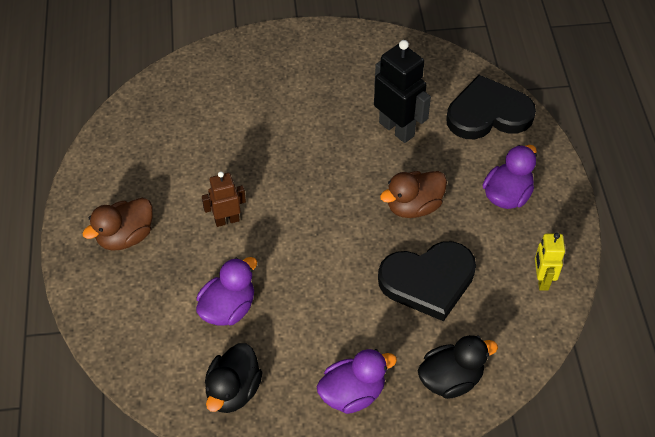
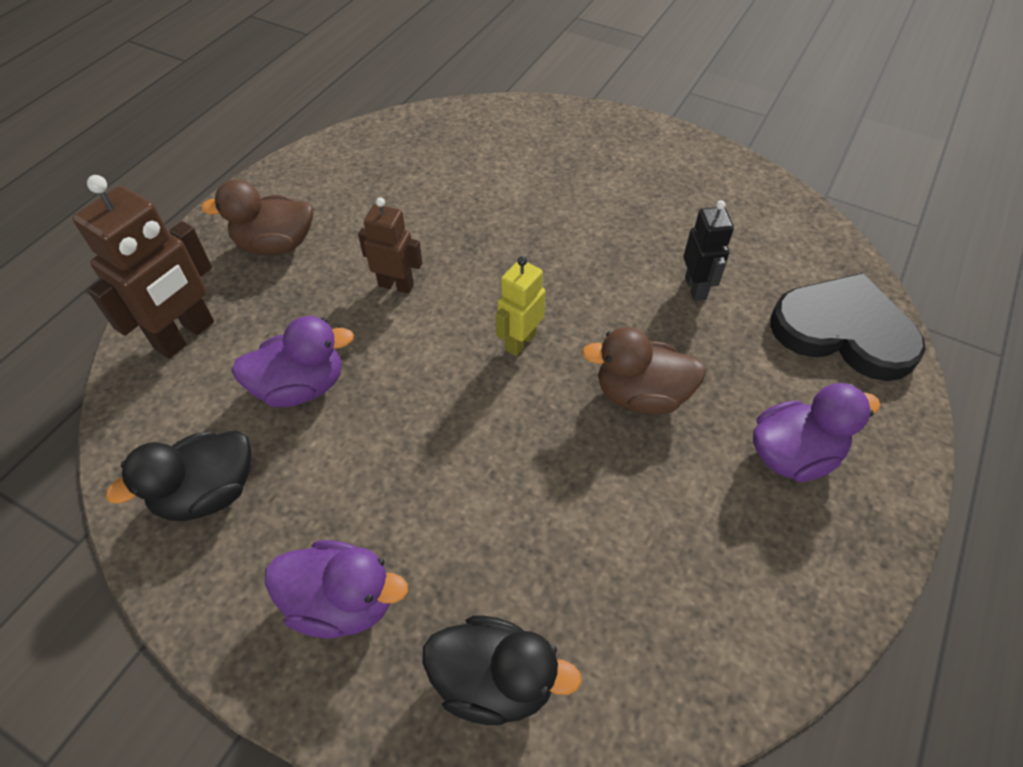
camera: 35 degrees right, 0 degrees up
(128, 322) = (185, 336): none -> brown robot
(397, 129) = (696, 288): black robot -> black robot, size x0.60
(428, 281) = (580, 508): black heart -> none
(542, 280) = (760, 616): yellow robot -> yellow robot (520, 342)

